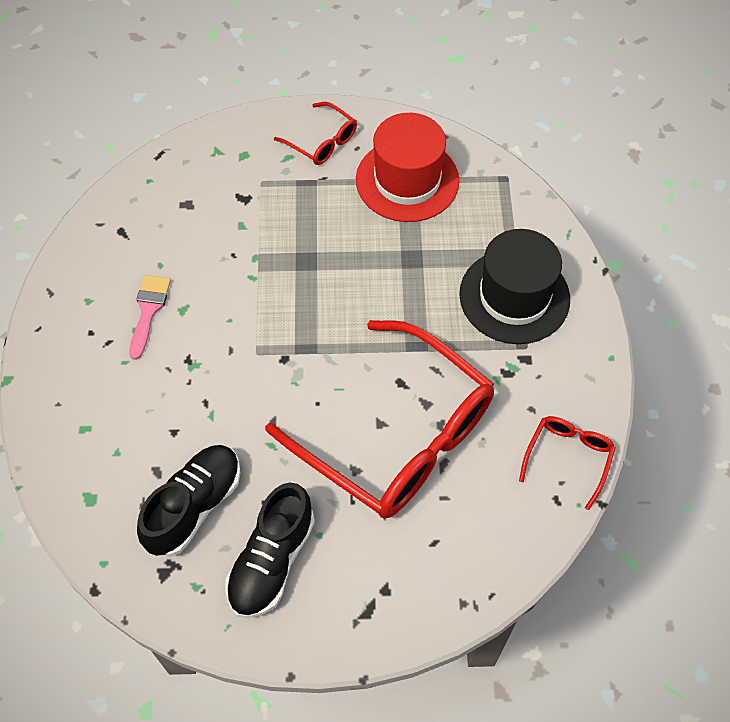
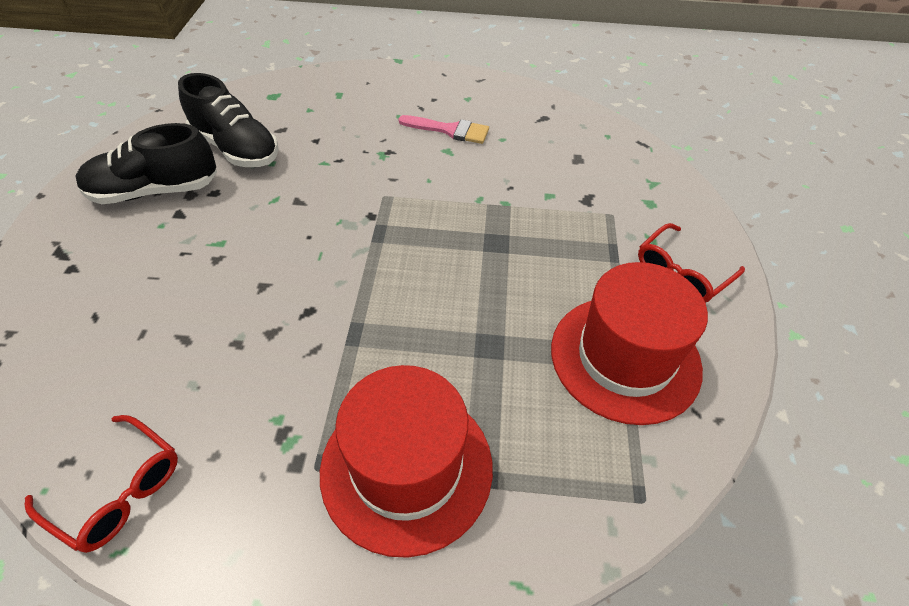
camera: 95 degrees right, 10 degrees down
(272, 560) = (155, 191): black shoe -> black shoe turned 45 degrees counterclockwise
(397, 435) = (240, 299): red glasses -> none
(514, 296) = (406, 467): black hat -> red hat

